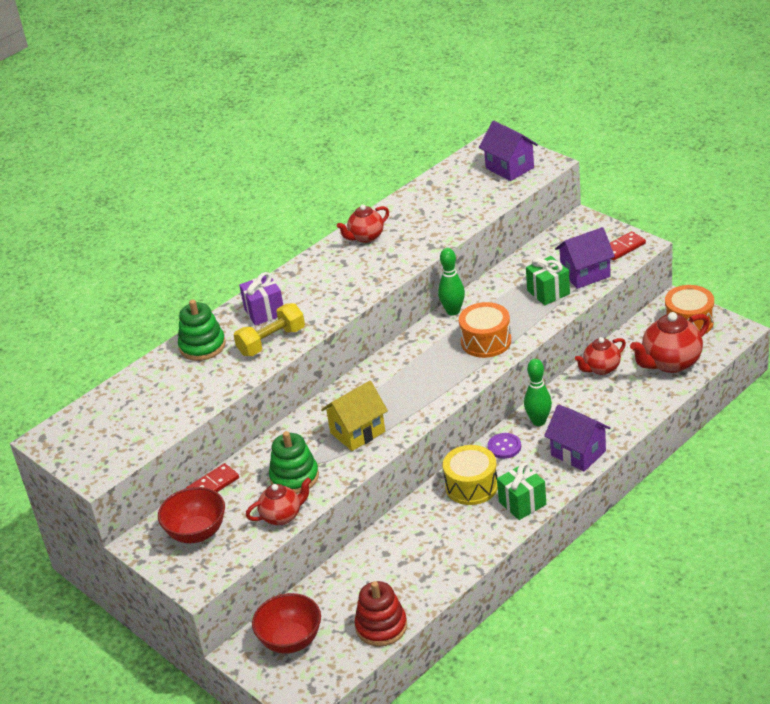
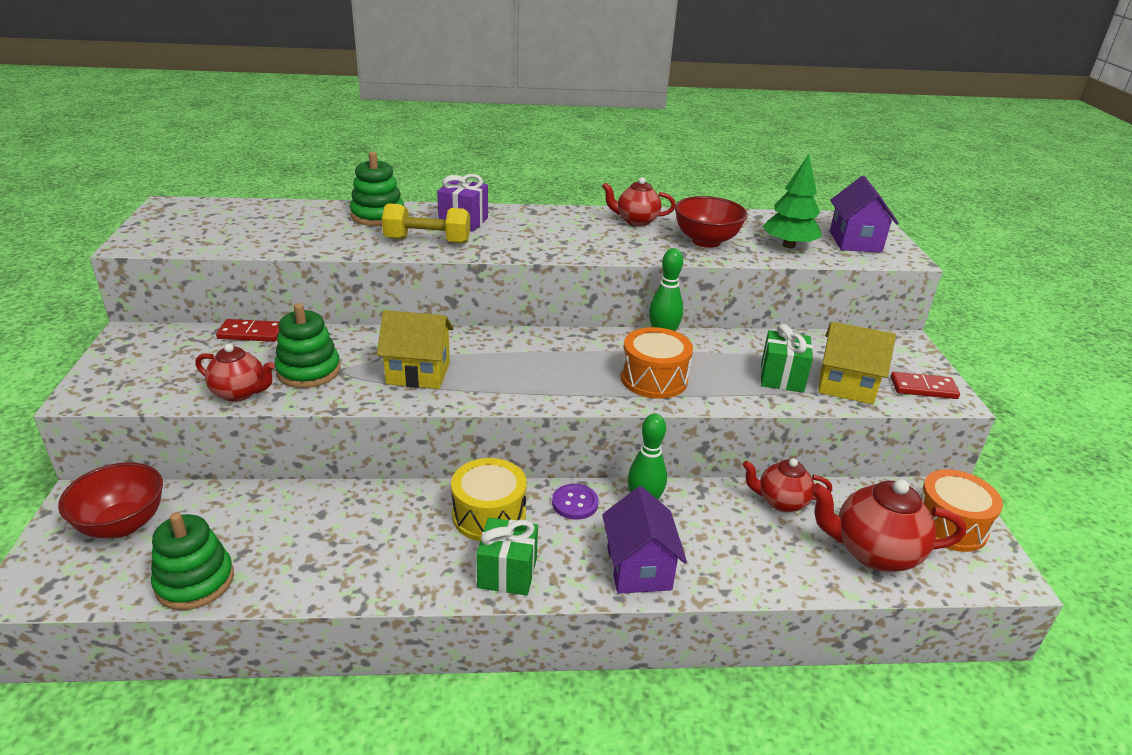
camera: 35 degrees right, 5 degrees down
(197, 533) = (170, 357): red bowl -> red bowl (706, 241)
(381, 626) = (195, 581): red stacking toy -> green stacking toy
(478, 197) = (788, 245): none -> green tree
(585, 274) = (846, 386): purple house -> yellow house

